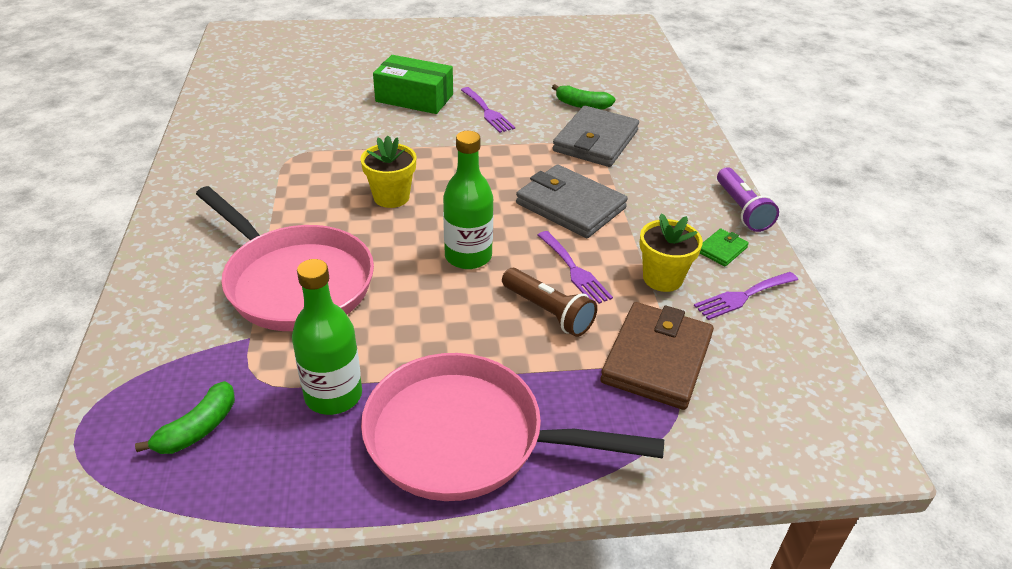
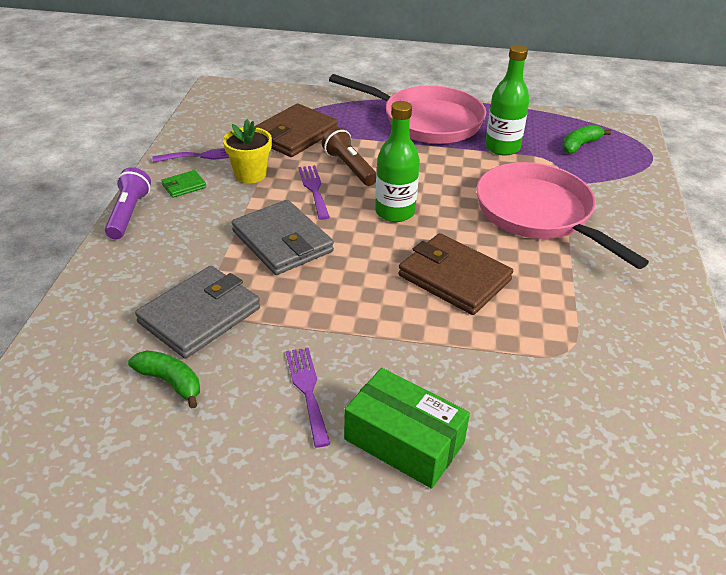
camera: 165 degrees left, 0 degrees up
(391, 197) = (454, 278): yellow flower pot -> brown wallet

